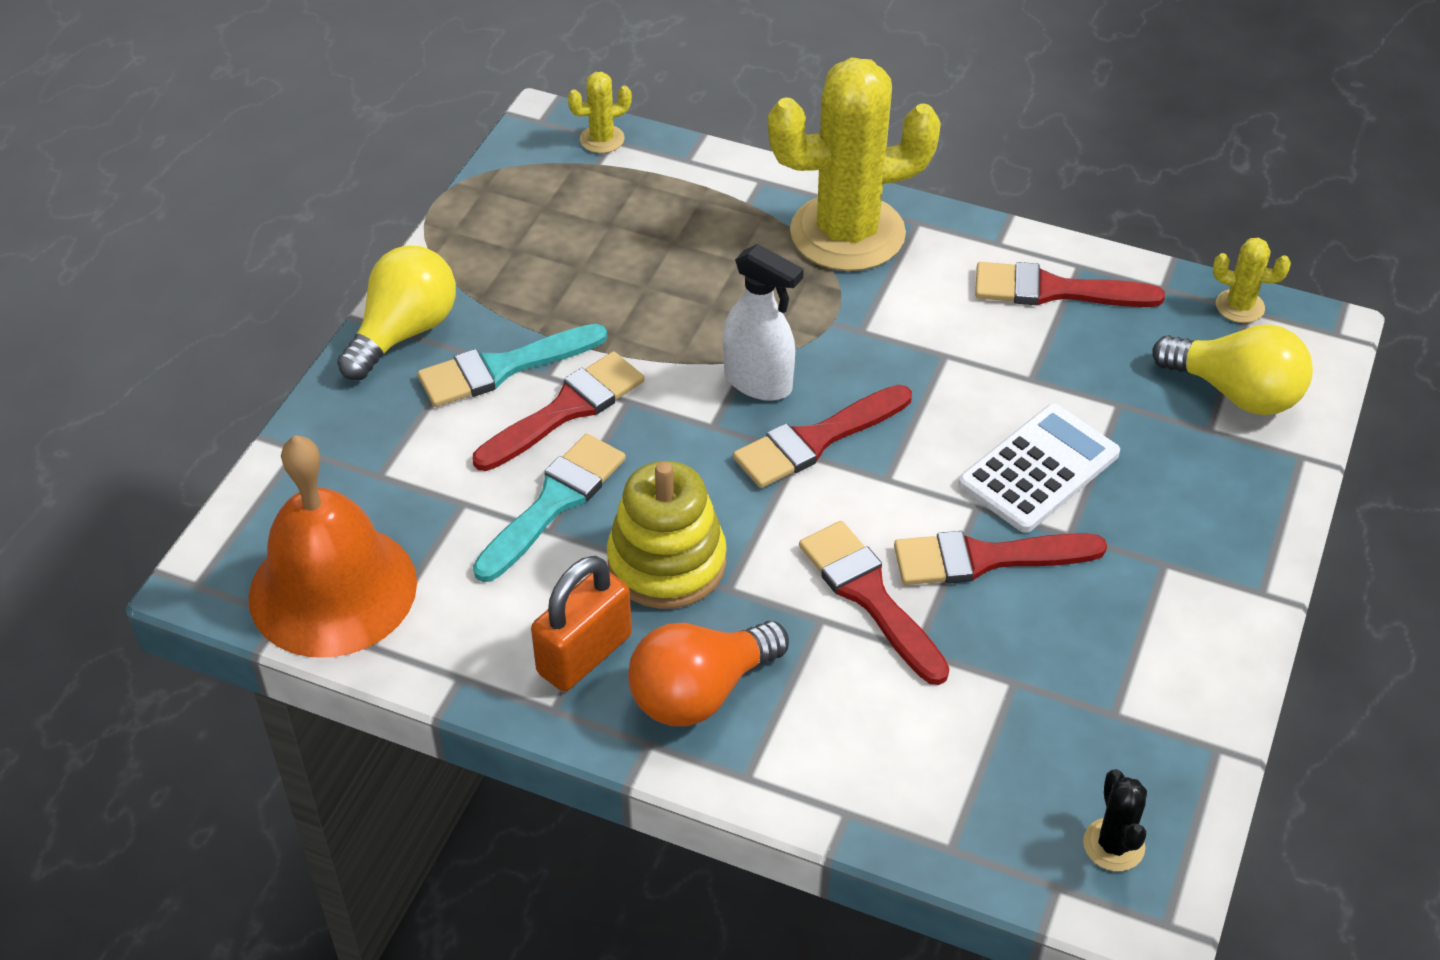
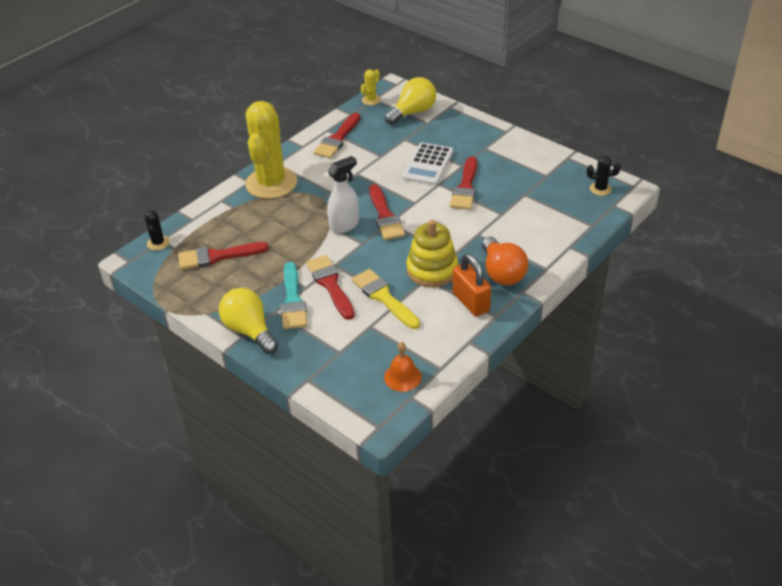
camera: 70 degrees left, 5 degrees down
(333, 589) = (402, 377): orange bell -> orange bell, size x0.47
(554, 503) = (383, 297): turquoise brush -> yellow brush
(602, 139) = (158, 243): yellow cactus -> black cactus
(869, 596) = (472, 219): red brush -> red brush (217, 256)
(1039, 469) = (428, 165): white calculator -> white calculator turned 135 degrees counterclockwise

